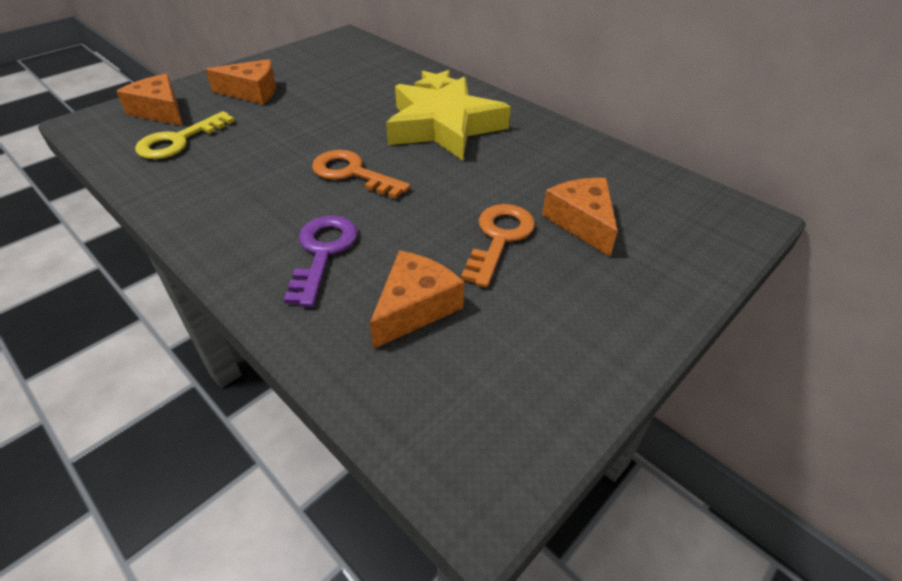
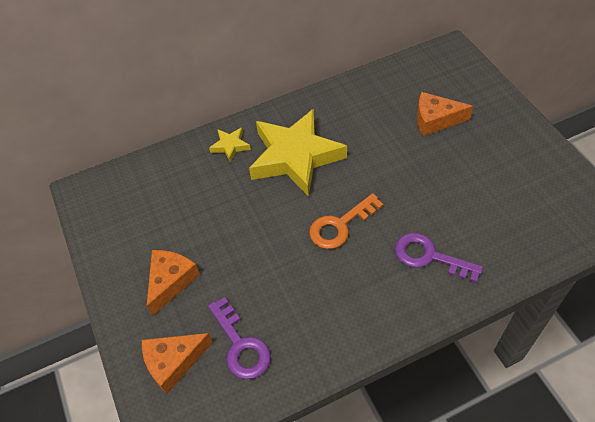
camera: 65 degrees left, 10 degrees up
(179, 141) = (241, 345): yellow key -> purple key
(415, 307) = (491, 218): orange cheese -> none
(499, 238) = (439, 163): orange key -> none

